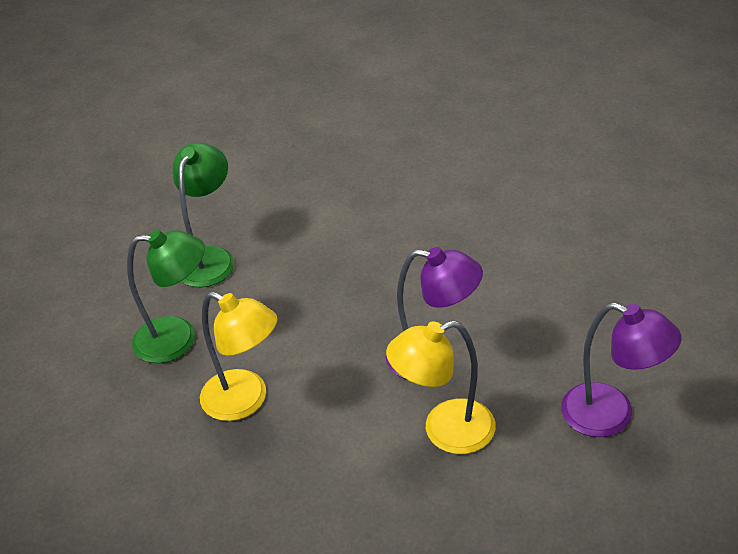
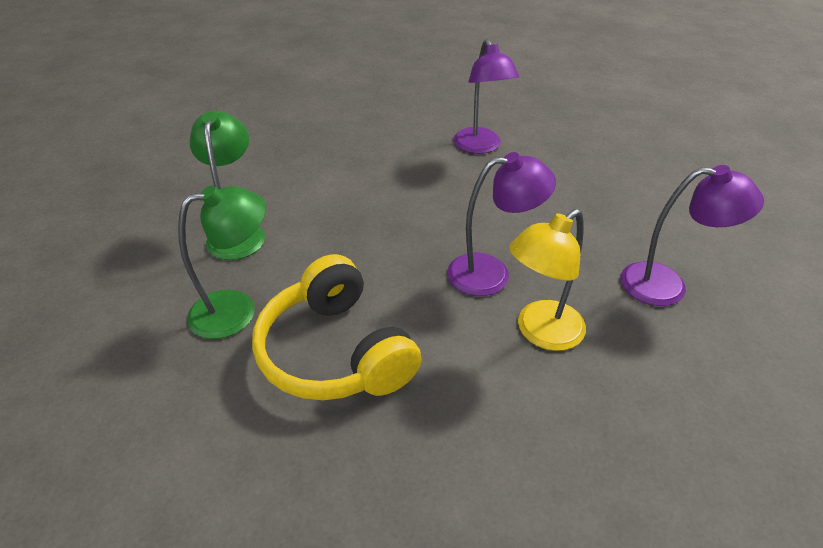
camera: 25 degrees left, 0 degrees up
(245, 401) = (335, 352): yellow lamp -> yellow headphones
(510, 204) = (480, 147): none -> purple lamp

